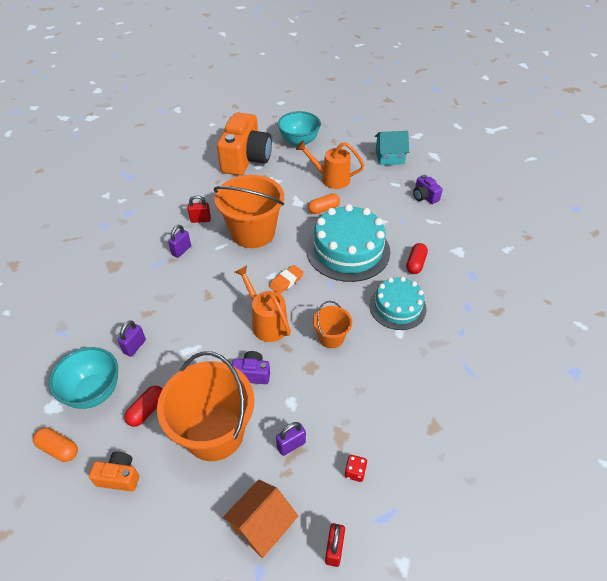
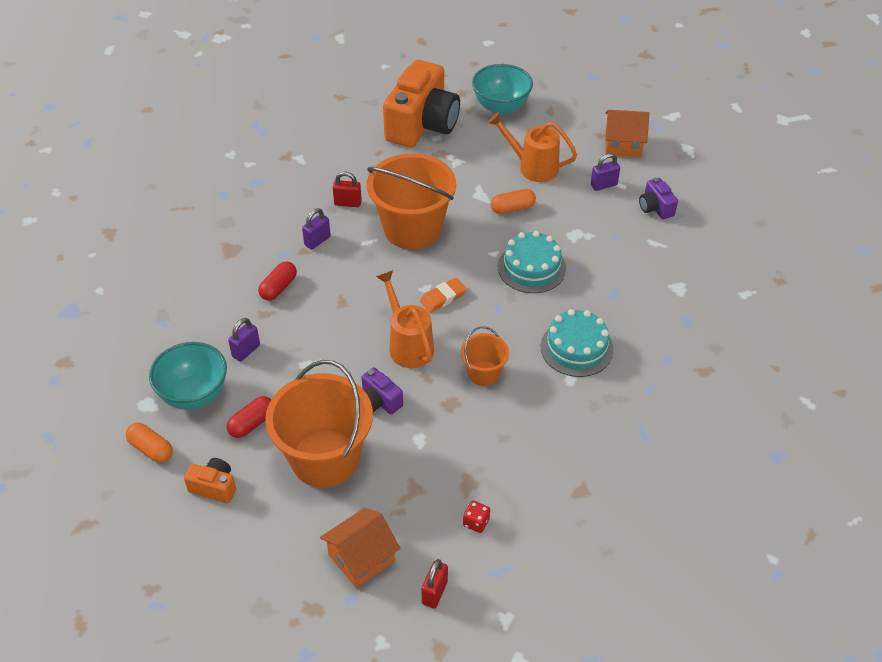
camera: 10 degrees right, 0 degrees up
(252, 374) = (379, 401): purple camera -> purple camera turned 150 degrees counterclockwise
(291, 445) = (409, 484): purple padlock -> purple padlock (603, 185)
(348, 250) = (531, 268): turquoise cake -> turquoise cake, size x0.62
(389, 157) = (623, 144): turquoise house -> orange house
(415, 264) = (616, 297): red capsule -> red capsule (278, 288)

